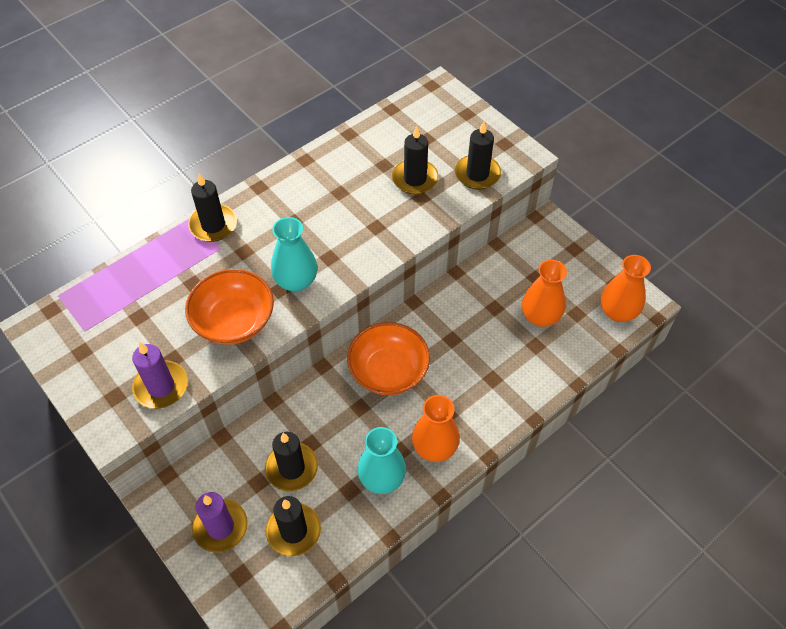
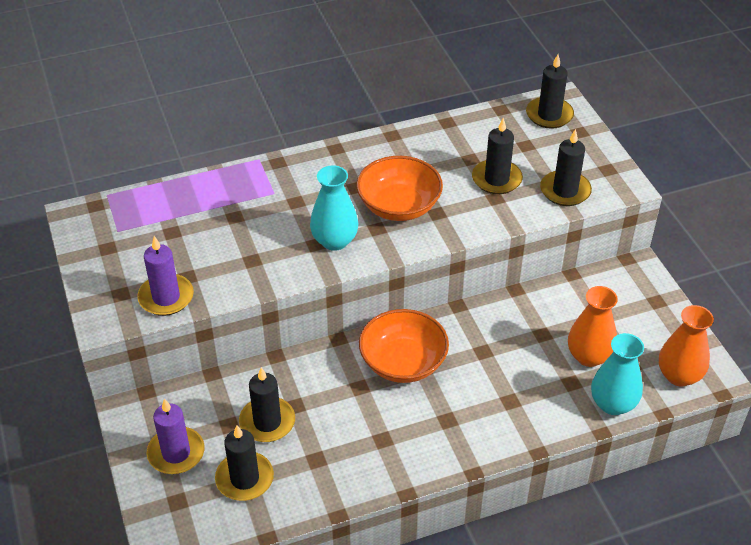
camera: 20 degrees right, 10 degrees down
(213, 225) = (276, 171): black candle -> black candle (549, 115)
(234, 321) = (259, 260): orange bowl -> orange bowl (399, 206)
(382, 478) = (353, 458): turquoise vase -> turquoise vase (613, 404)
(434, 447) = (420, 447): orange vase -> none

